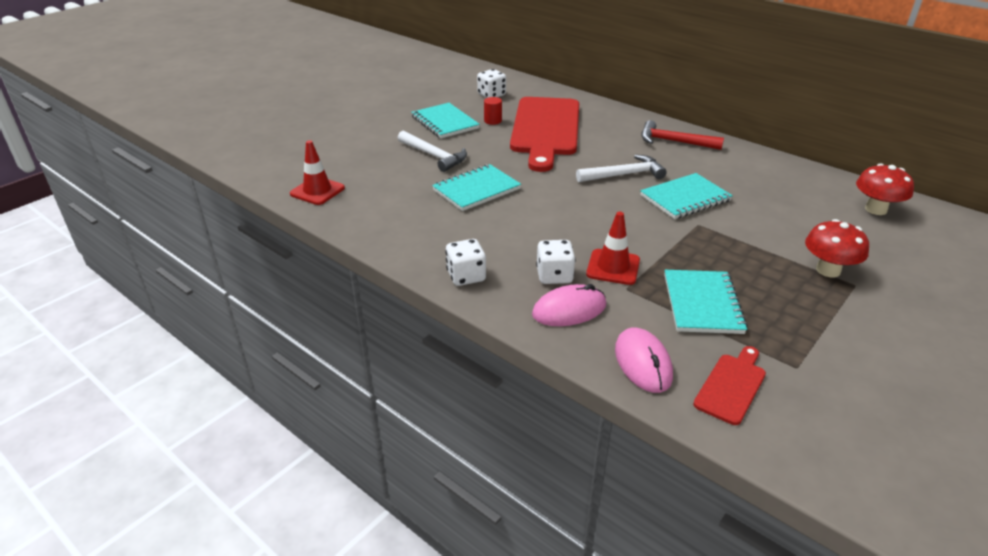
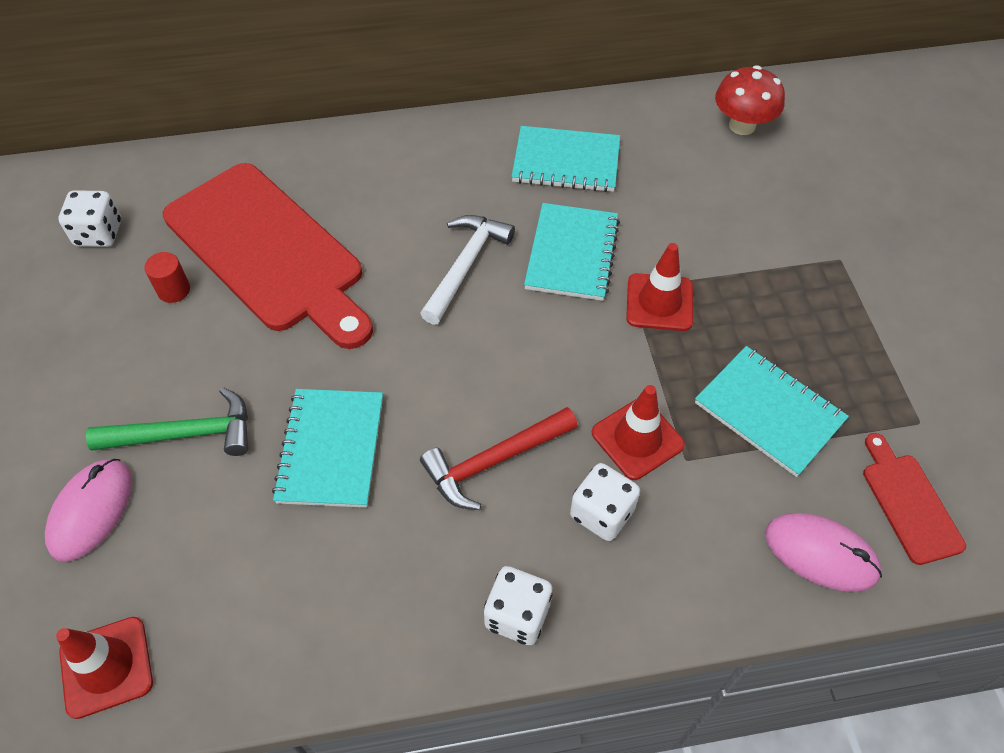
camera: 50 degrees left, 20 degrees up
(434, 156) = (184, 434): white hammer -> green hammer
(445, 122) = (106, 349): turquoise notebook -> turquoise notebook (566, 162)
(569, 310) = (678, 551): pink mouse -> pink mouse (91, 511)
(674, 142) = (448, 157): red hammer -> red hammer (494, 461)
(705, 236) = (659, 302): none -> red traffic cone
(828, 270) = (802, 257): red mushroom -> none

